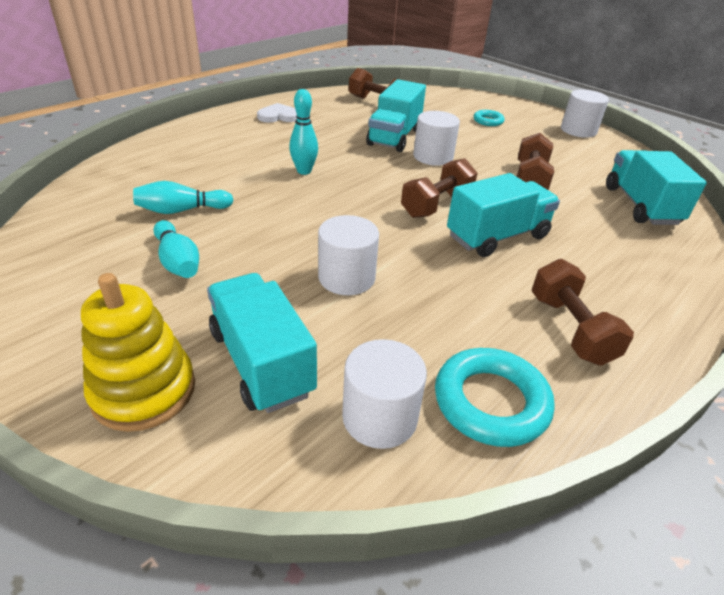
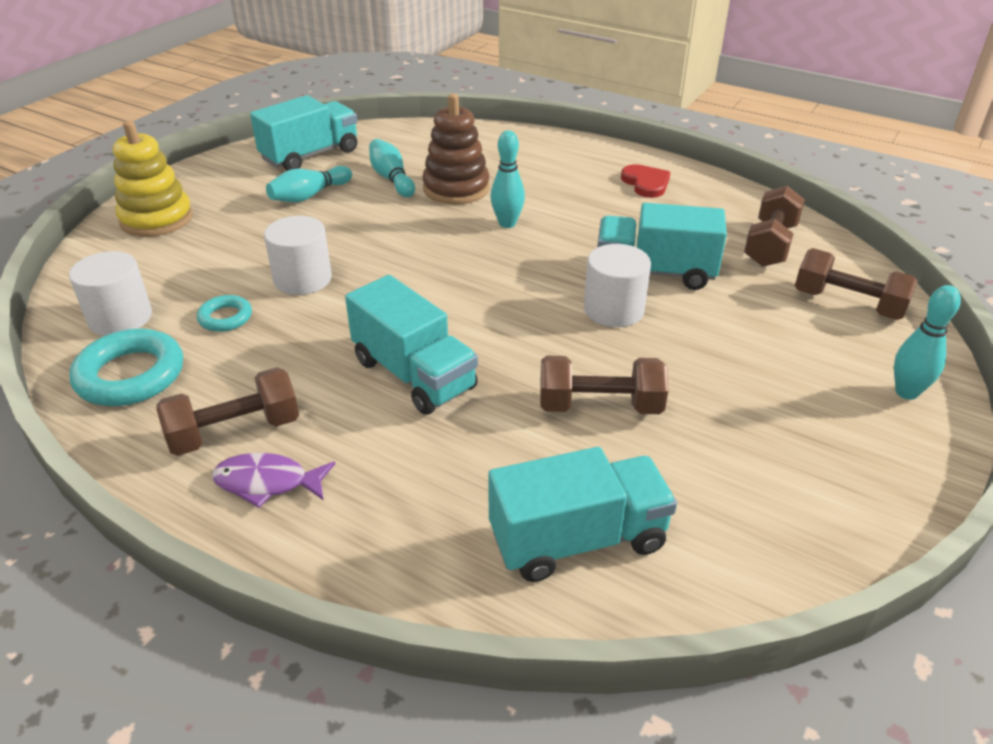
camera: 80 degrees right, 0 degrees up
(229, 182) = (456, 189): none -> brown stacking toy
(261, 362) = (184, 257): turquoise truck -> turquoise truck (310, 155)
(278, 116) = (646, 183): white heart -> red heart
(436, 205) = (473, 322): brown dumbbell -> brown dumbbell (848, 304)
(488, 121) = (805, 357): turquoise ring -> turquoise ring (225, 318)
(516, 109) = (906, 392): none -> turquoise bowling pin
(578, 130) = (875, 479): white cylinder -> none
(625, 313) = (267, 483): none -> purple fish

